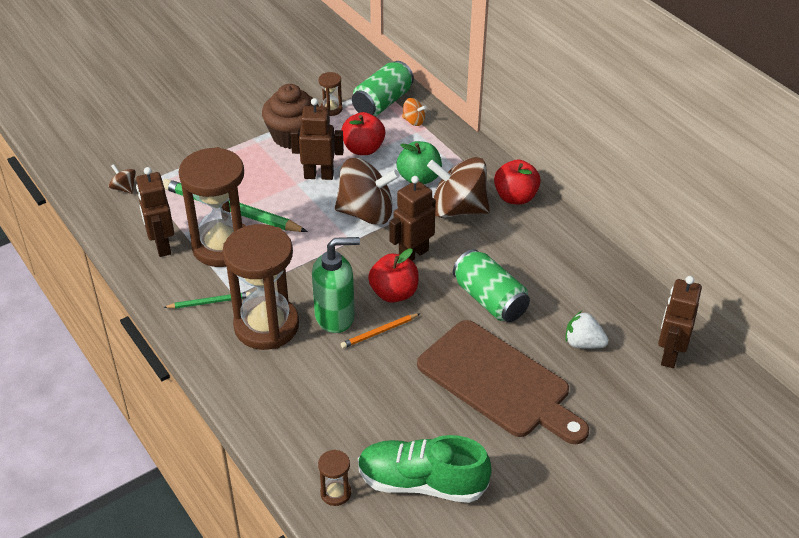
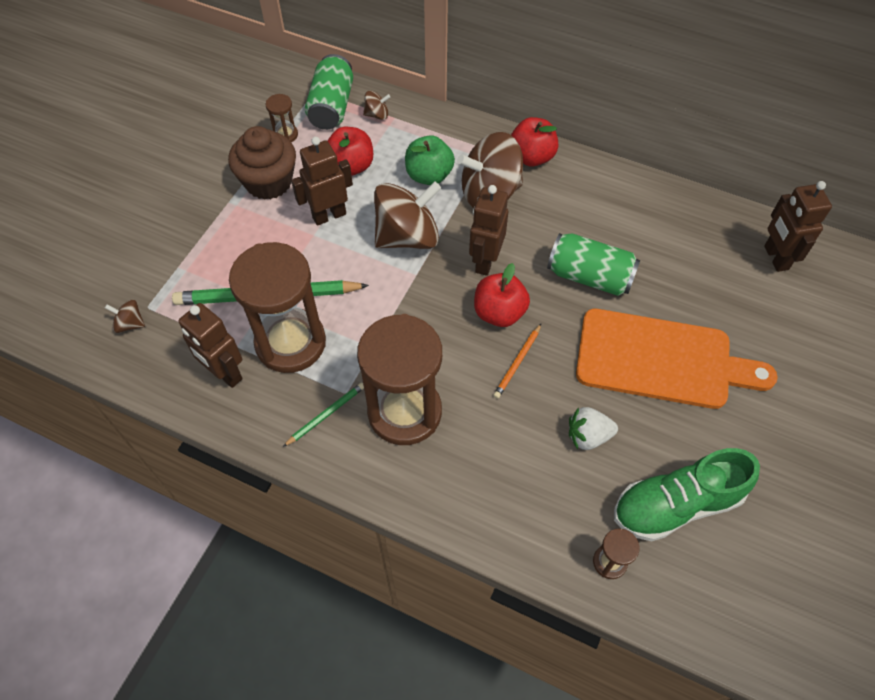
camera: 30 degrees left, 15 degrees up
(335, 316) = (463, 366): green soap dispenser -> none
(413, 121) = (377, 115): orange spinning top -> brown spinning top
(498, 382) = (661, 360): brown cutting board -> orange cutting board
(583, 343) = (700, 282): white strawberry -> white strawberry (588, 436)

